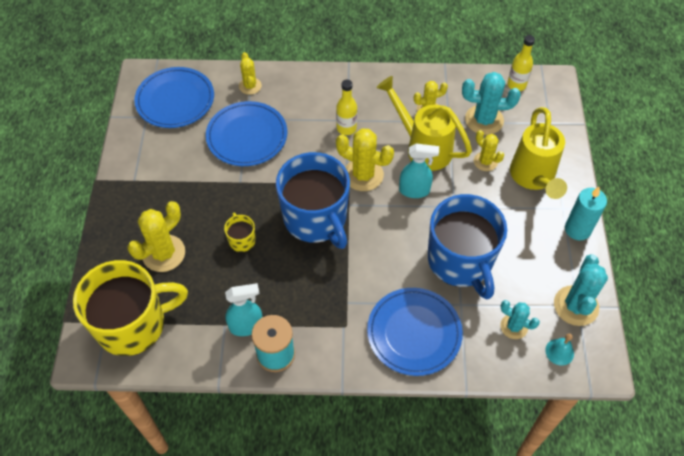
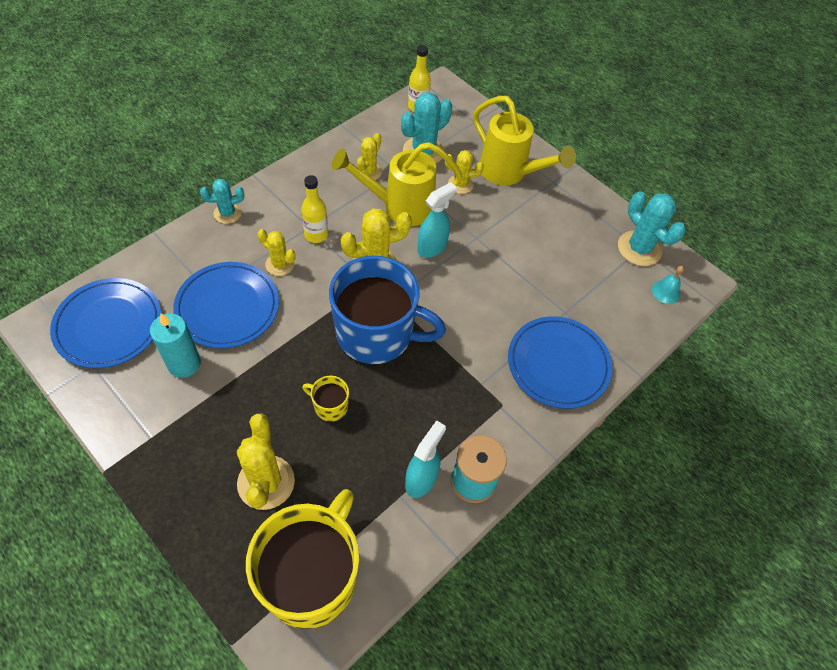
camera: 50 degrees left, 0 degrees up
(250, 86) = (178, 258): yellow cactus -> yellow cactus (280, 264)
(460, 261) = (528, 278): blue mug -> none
(514, 326) = (618, 298): turquoise cactus -> turquoise cactus (227, 213)
(577, 229) = (580, 190): turquoise candle -> turquoise candle (184, 364)

